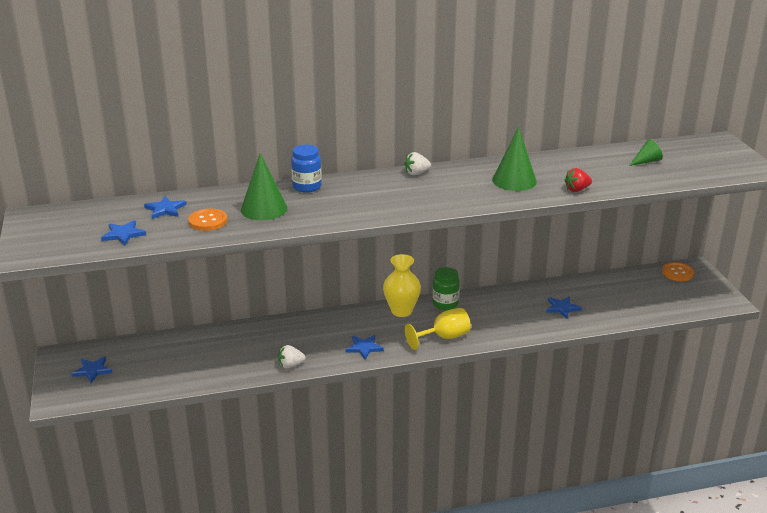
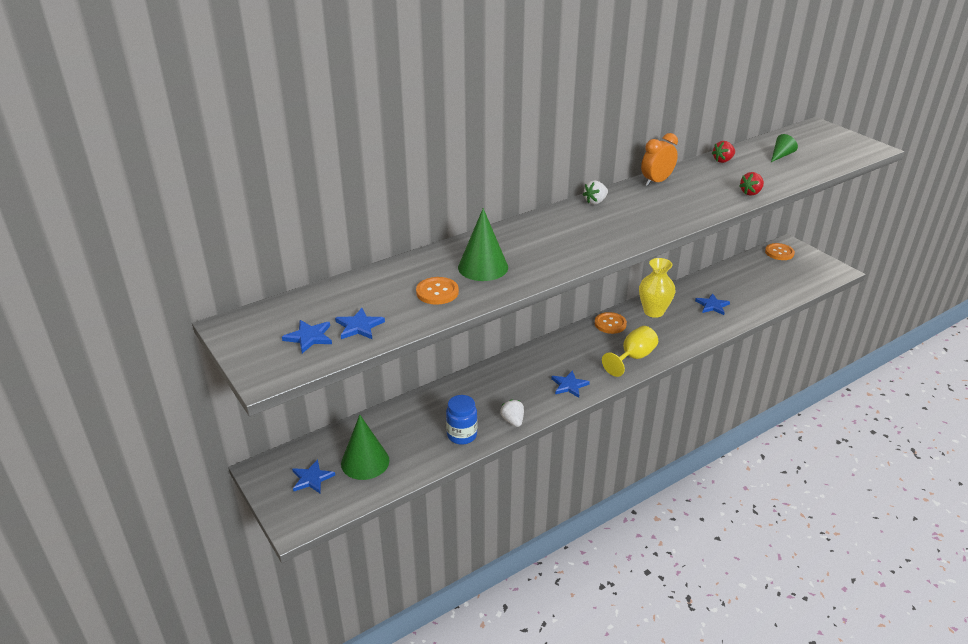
camera: 20 degrees left, 5 degrees up
(165, 209) = (379, 288): blue star -> blue star (309, 337)
(290, 365) = (513, 421): white strawberry -> white strawberry turned 105 degrees clockwise
(307, 187) = (504, 235): blue jar -> blue jar (462, 435)
(401, 311) = (576, 340): yellow vase -> yellow vase (653, 311)
(445, 304) = (610, 324): green jar -> orange button
(492, 165) = (656, 182): none -> orange clock
(514, 180) = (689, 193): green cone -> green cone (365, 462)
(580, 157) = (723, 160): none -> red strawberry

